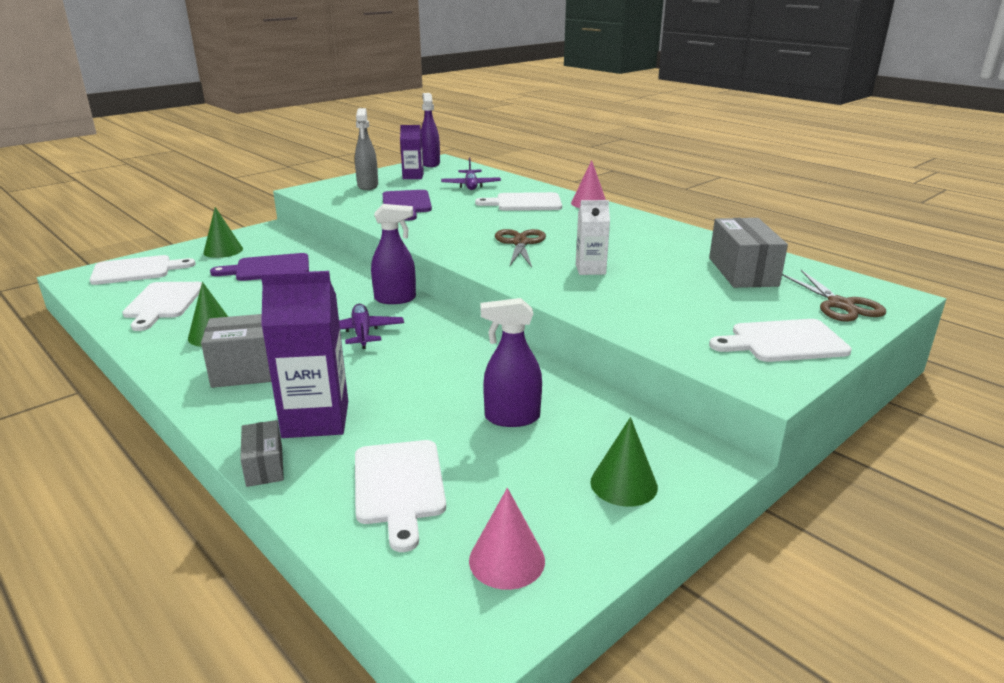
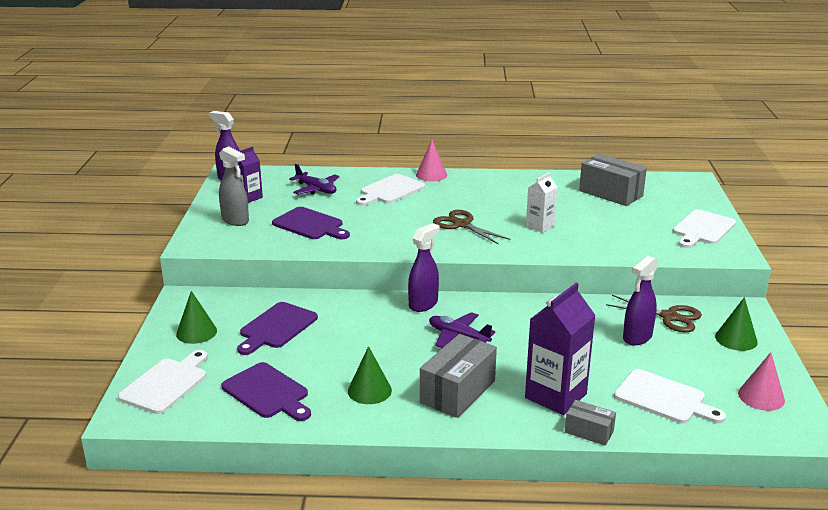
camera: 45 degrees left, 0 degrees up
(163, 303) = (267, 392): white cutting board -> purple cutting board
(840, 305) = (684, 196): brown scissors -> brown scissors (669, 317)

